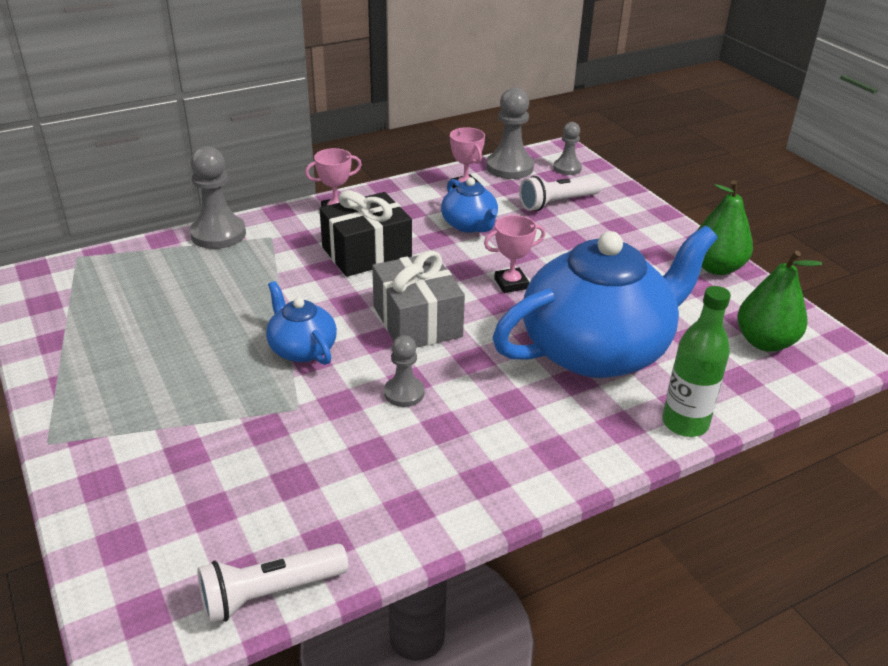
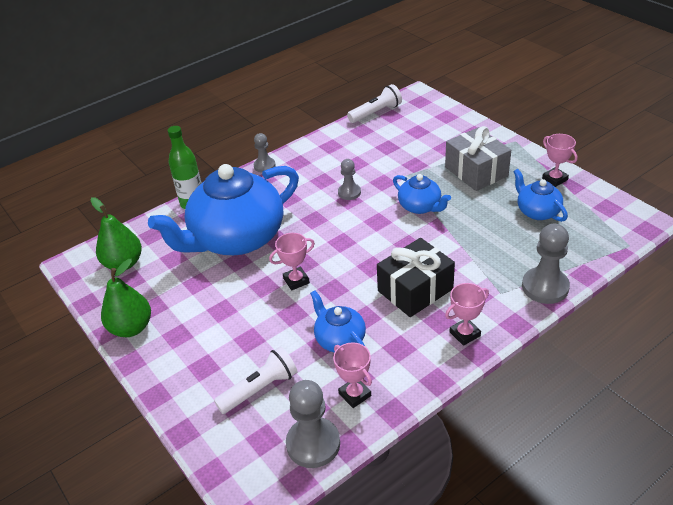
camera: 175 degrees right, 5 degrees up
(65, 355) = (554, 179): none -> pink trophy
(142, 313) = (537, 211): none -> blue teapot
(417, 321) = (356, 238): grey gift -> grey gift (476, 171)
(567, 168) = (248, 456): grey pawn -> grey pawn (264, 166)

